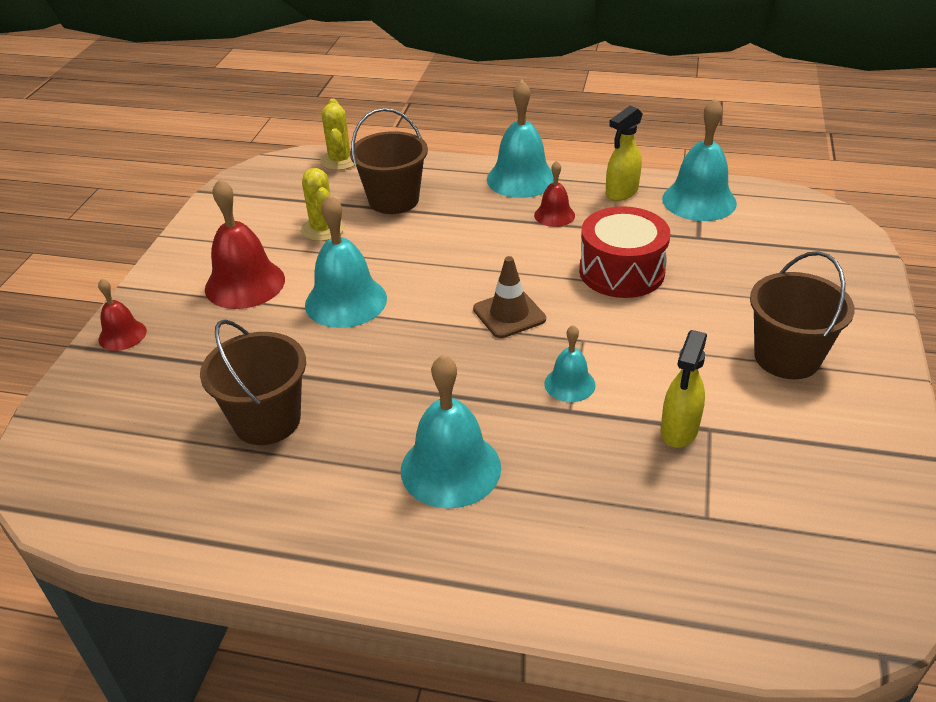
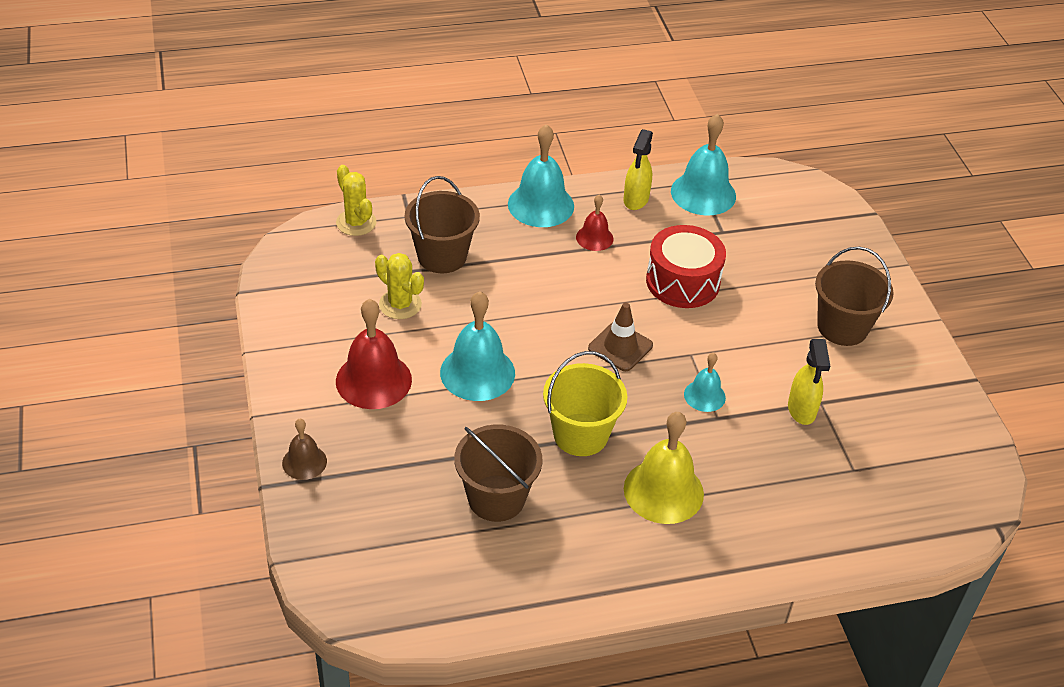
camera: 30 degrees left, 5 degrees up
(122, 335) = (304, 462): red bell -> brown bell
(403, 385) = (580, 435): none -> yellow bucket
(450, 468) = (663, 491): turquoise bell -> yellow bell

